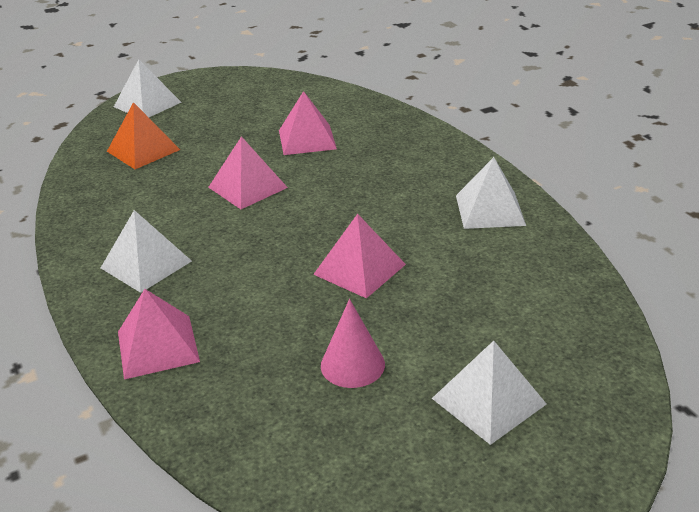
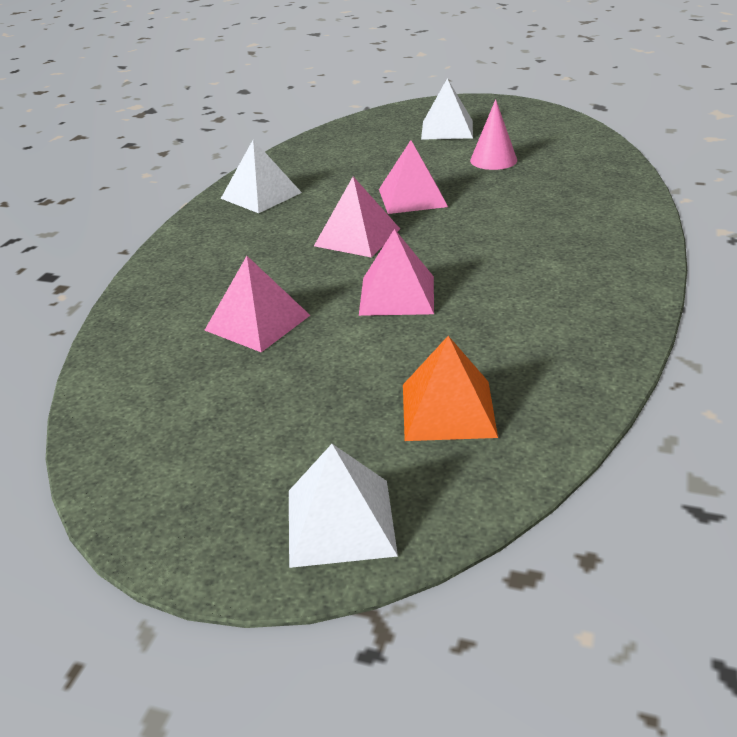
camera: 135 degrees left, 0 degrees up
(146, 264) = (571, 264): white pyramid -> none
(157, 346) = (610, 208): pink pyramid -> pink pyramid (357, 237)

